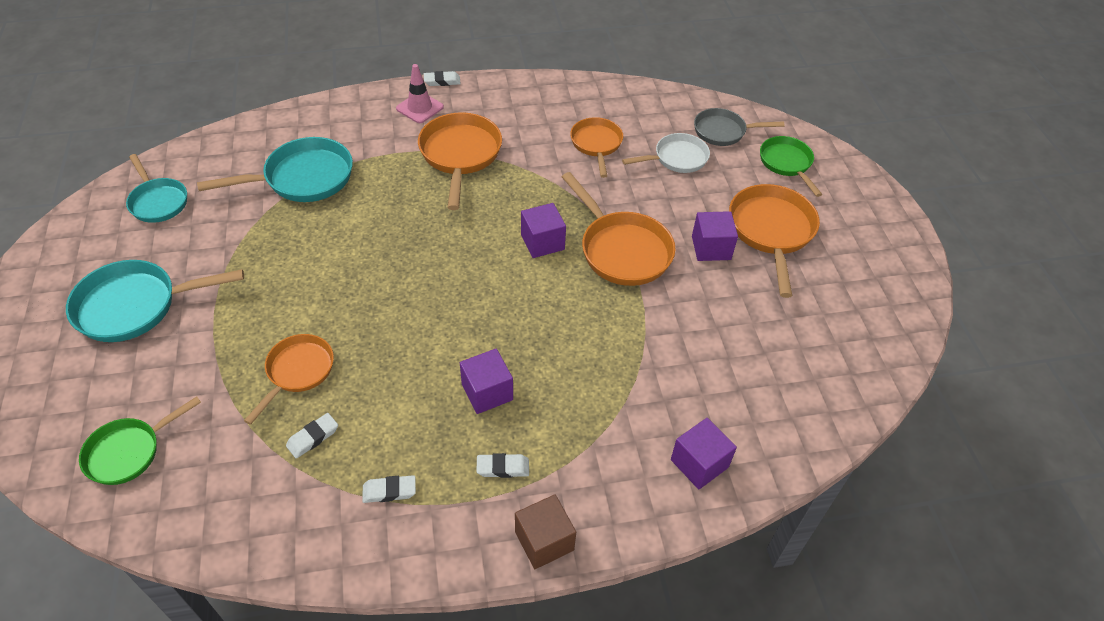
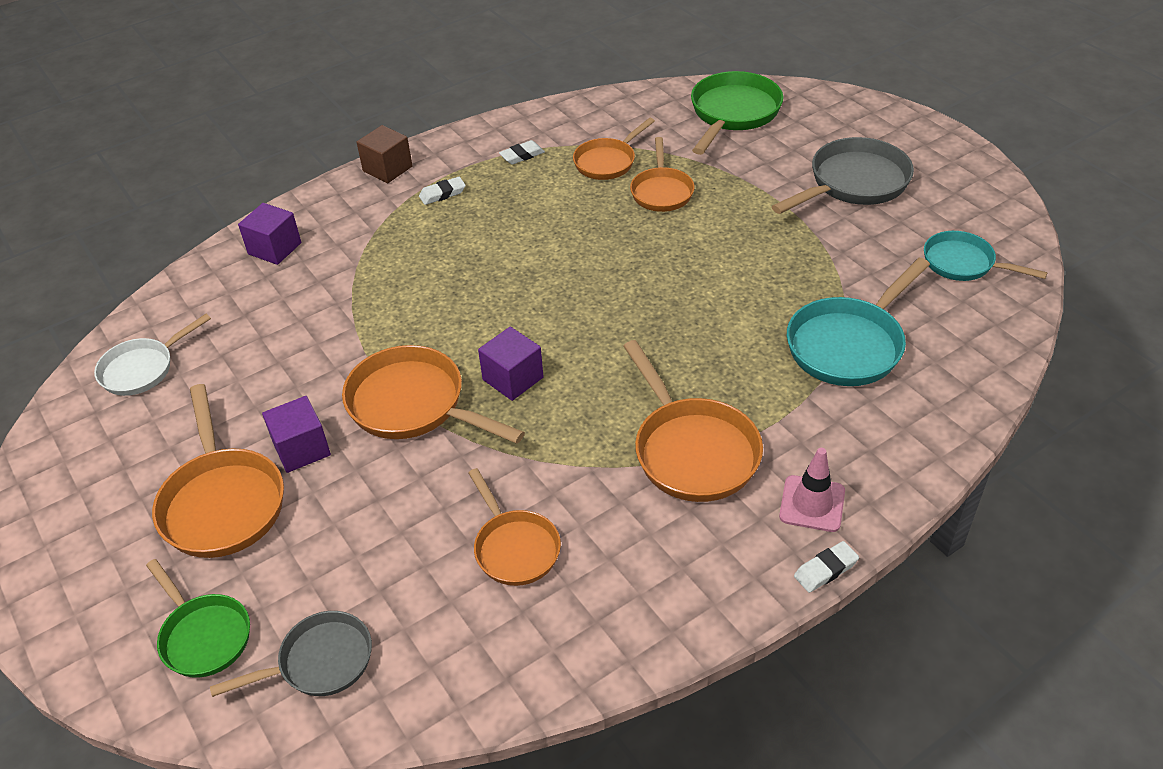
camera: 160 degrees right, 5 degrees down
(128, 452) = (733, 113): green pan -> green pan, size x1.55
(135, 306) = (854, 183): turquoise pan -> grey pan
(313, 437) = (607, 162): white eraser -> orange pan
(487, 392) = (486, 233): purple cube -> none
(677, 158) = (383, 573): white pan -> white pan (142, 369)

